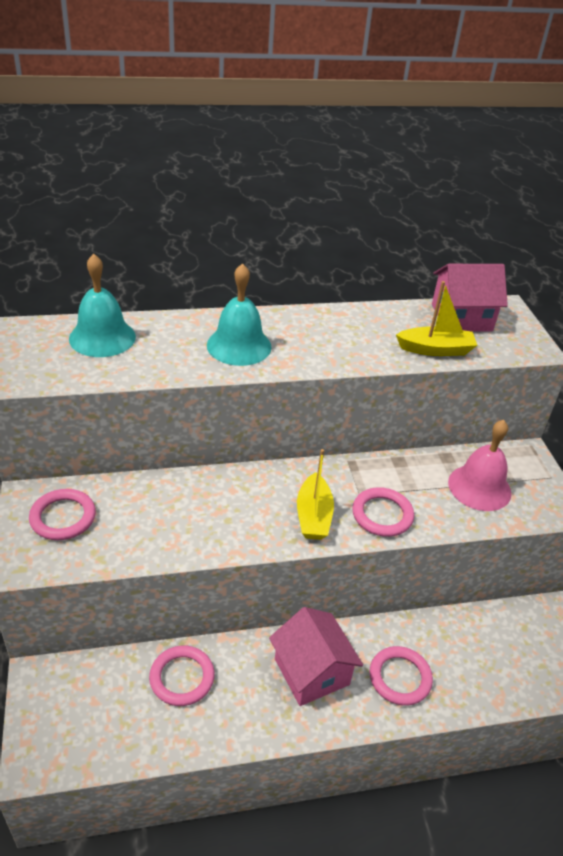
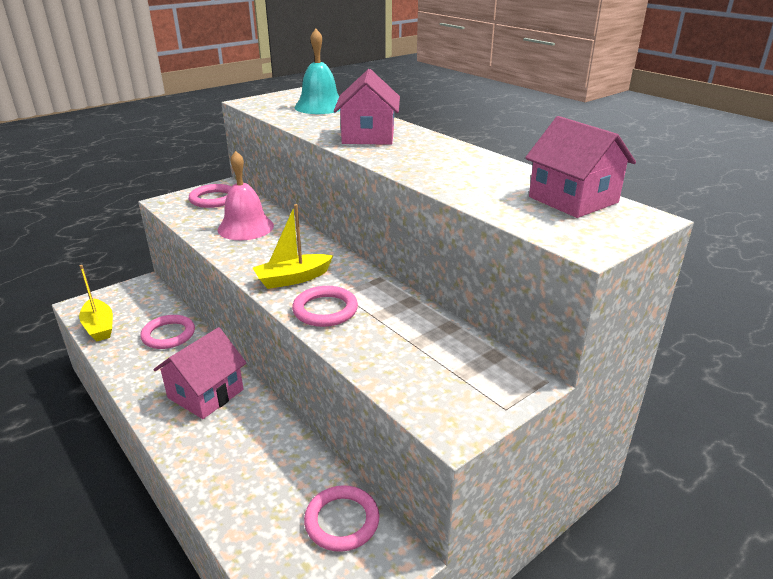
camera: 65 degrees right, 10 degrees down
(239, 346) = (368, 136): turquoise bell -> pink house
(400, 678) = (226, 449): pink ring -> pink ring (342, 521)
(435, 349) = (487, 198): yellow boat -> yellow boat (99, 327)
(479, 487) = (425, 357): pink bell -> pink bell (245, 227)

